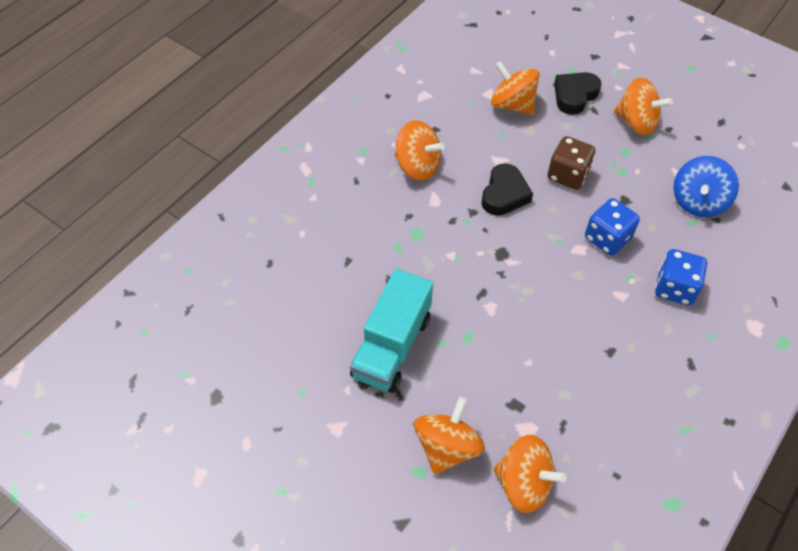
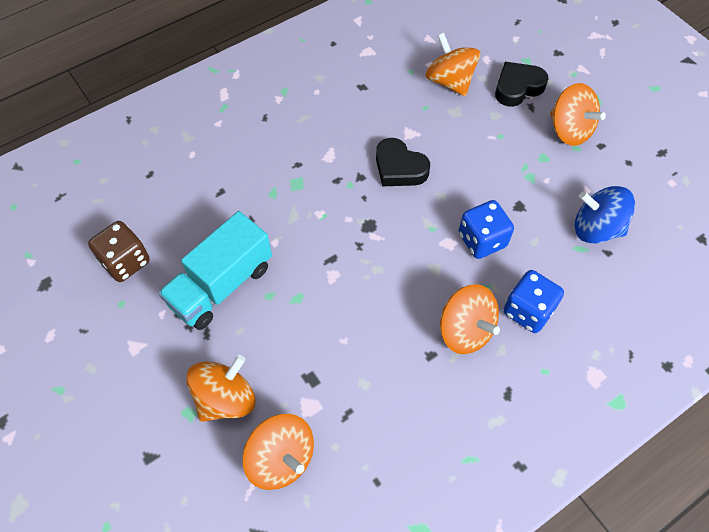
camera: 20 degrees right, 5 degrees up
(417, 166) = (328, 118): orange spinning top -> orange spinning top (465, 330)
(504, 194) = (399, 168): black heart -> black heart turned 90 degrees clockwise
(567, 175) = (472, 165): brown dice -> brown dice (125, 262)
(698, 201) = (596, 228): blue spinning top -> blue spinning top turned 60 degrees clockwise

